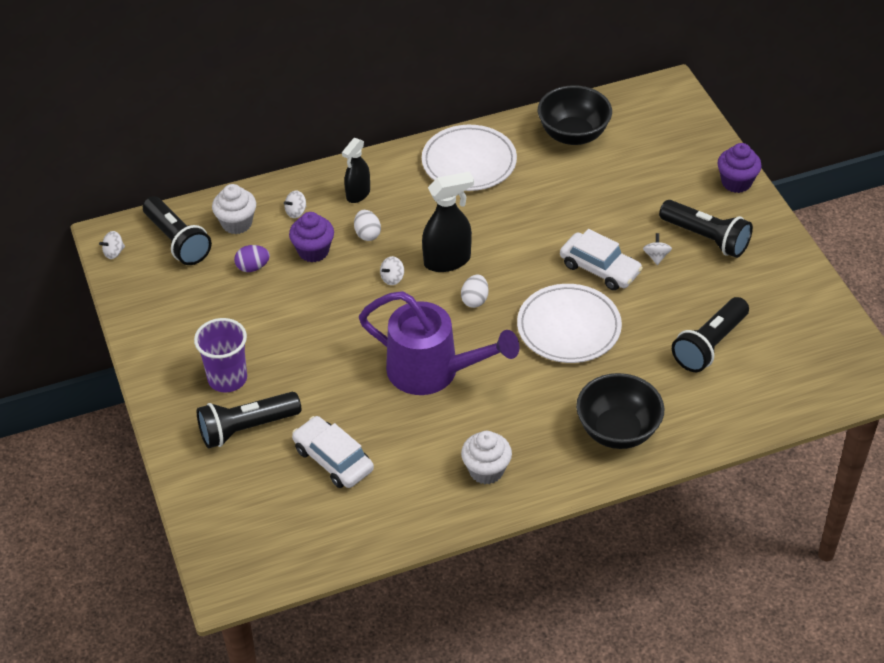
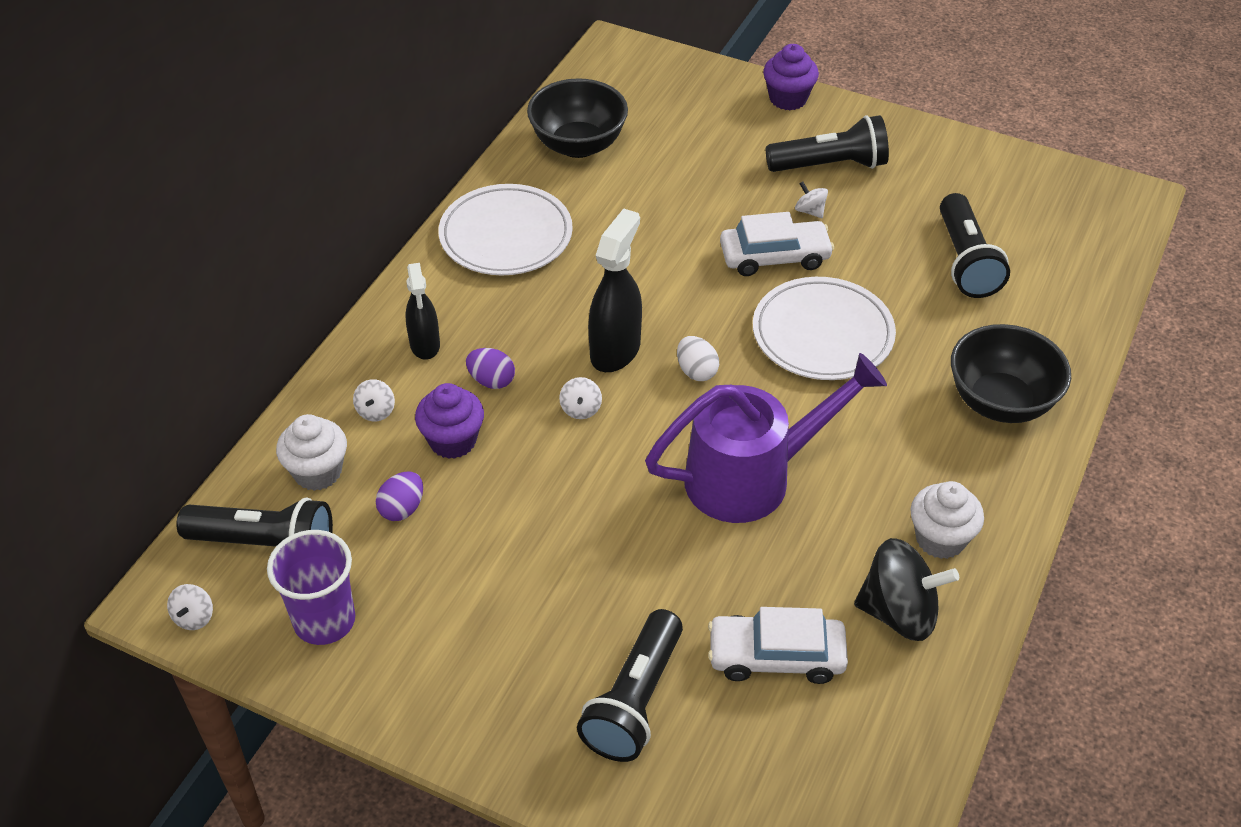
camera: 45 degrees left, 0 degrees up
(227, 378) = (537, 660): purple cup -> purple cup (324, 620)
(367, 234) = (491, 381): white egg -> purple egg
(417, 486) = (899, 612): none -> black spinning top

